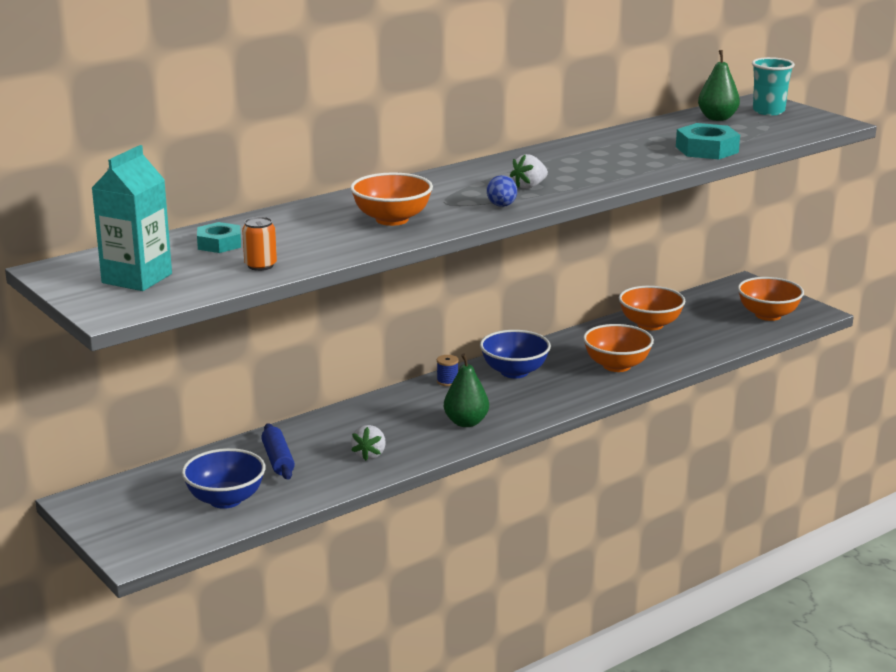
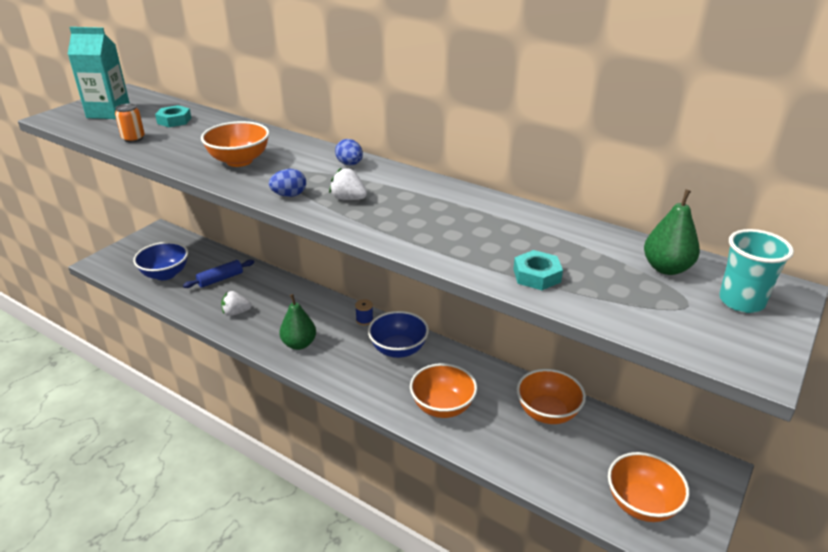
camera: 70 degrees right, 10 degrees up
(448, 178) = (350, 164): none -> blue egg
(707, 149) = (536, 275): turquoise nut -> turquoise nut, size x0.66

